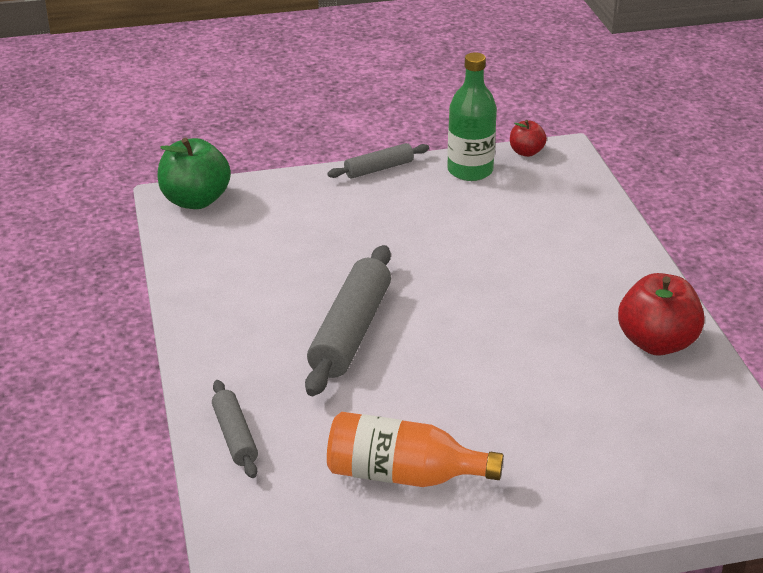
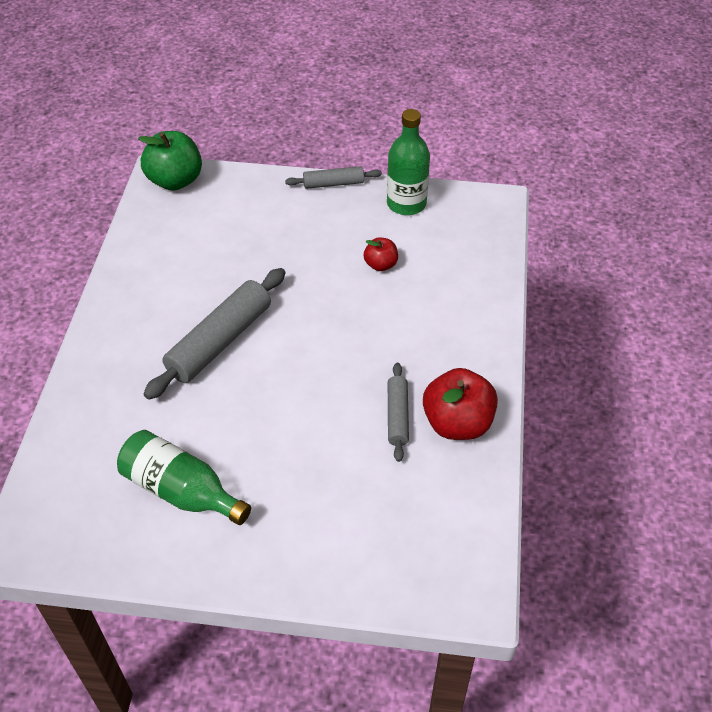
camera: 20 degrees right, 15 degrees up
(235, 436) = (81, 415): grey rolling pin -> grey rolling pin (397, 416)
(403, 475) = (181, 490): orange bottle -> green bottle
(526, 152) = (464, 195): red apple -> red apple (380, 265)

